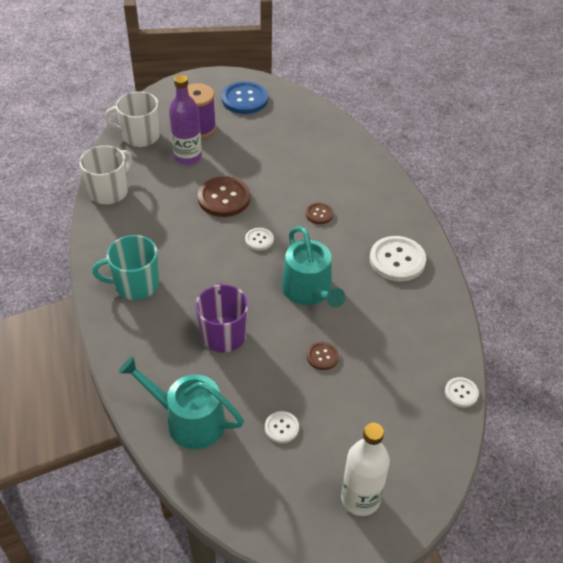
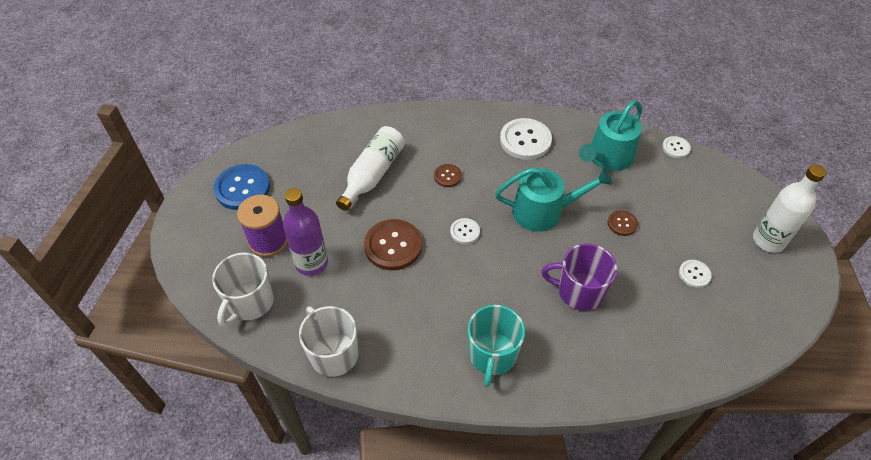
camera: 70 degrees left, 5 degrees up
(188, 420) = (677, 344): turquoise watering can -> turquoise watering can (607, 157)
(296, 166) = (373, 175): none -> white bottle

